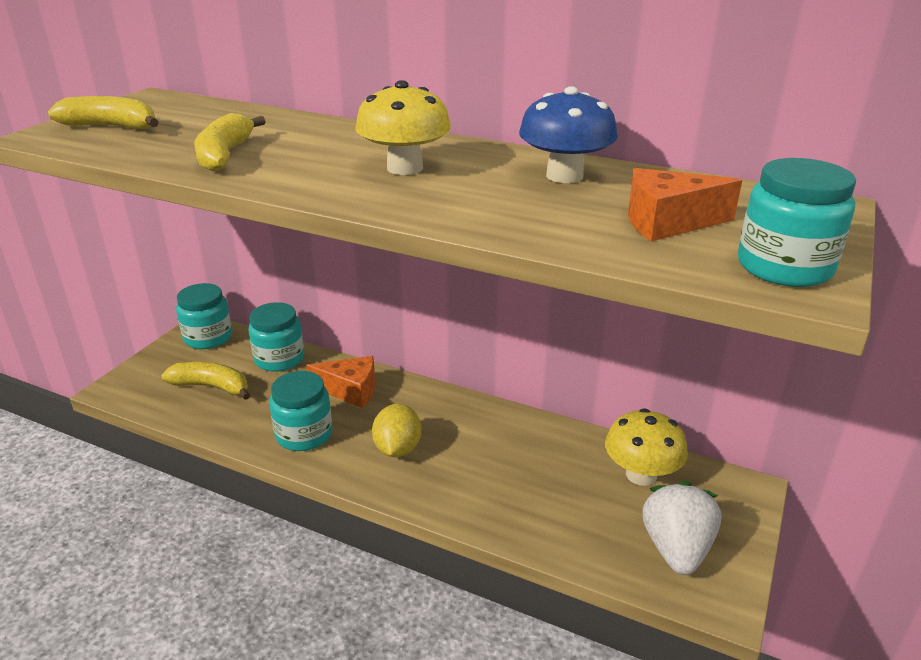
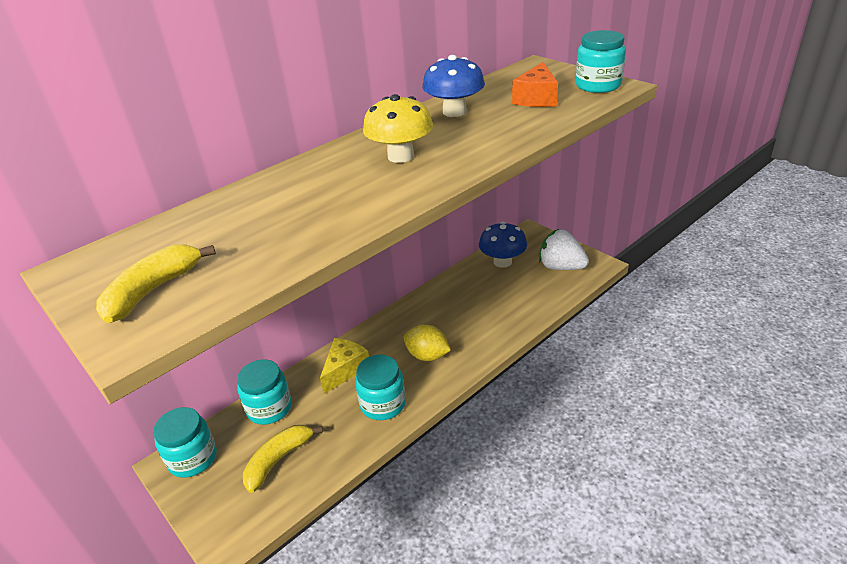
camera: 65 degrees left, 5 degrees up
(225, 155) = (306, 225): yellow banana -> none
(350, 390) = (345, 370): orange cheese -> yellow cheese
(641, 474) = (502, 262): yellow mushroom -> blue mushroom

